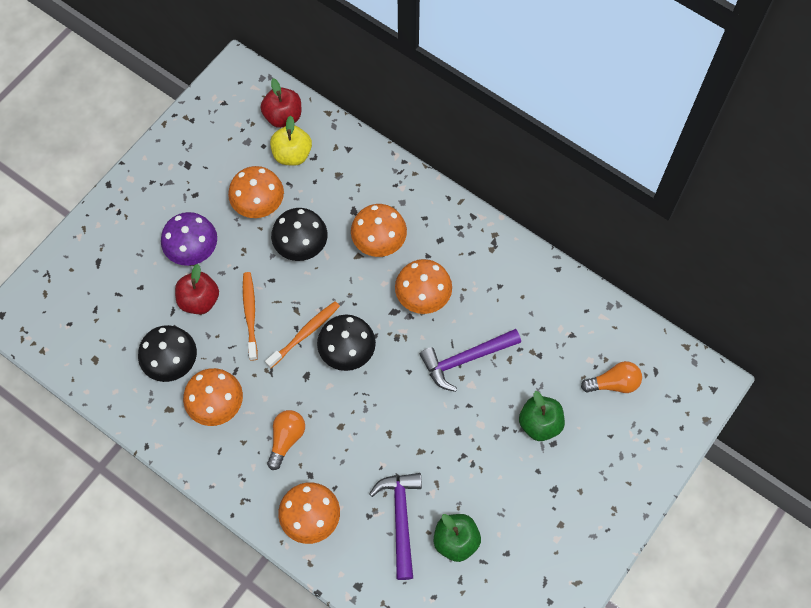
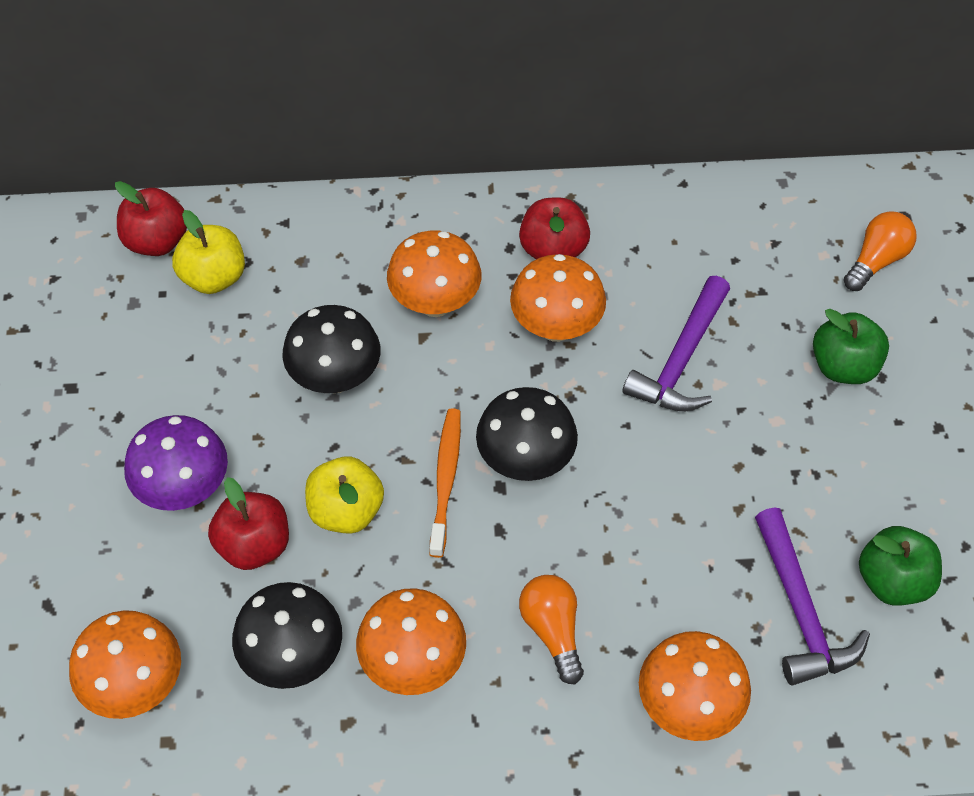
camera: 40 degrees left, 10 degrees down
(250, 315) = (346, 511): orange toothbrush -> yellow apple
(259, 205) = (226, 368): orange mushroom -> orange mushroom (136, 685)
(401, 519) = (800, 610): purple hammer -> purple hammer turned 150 degrees counterclockwise
(459, 257) = (553, 250): none -> red apple

